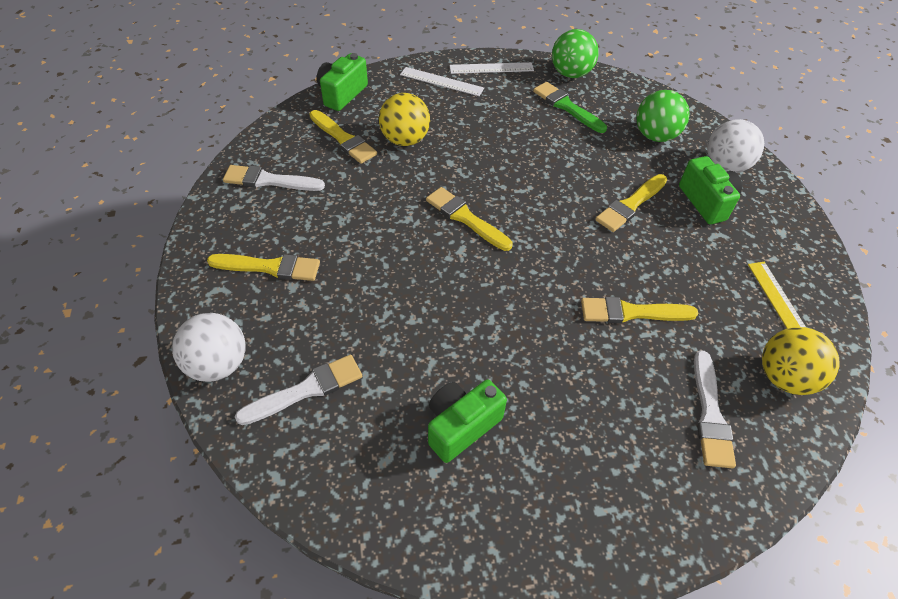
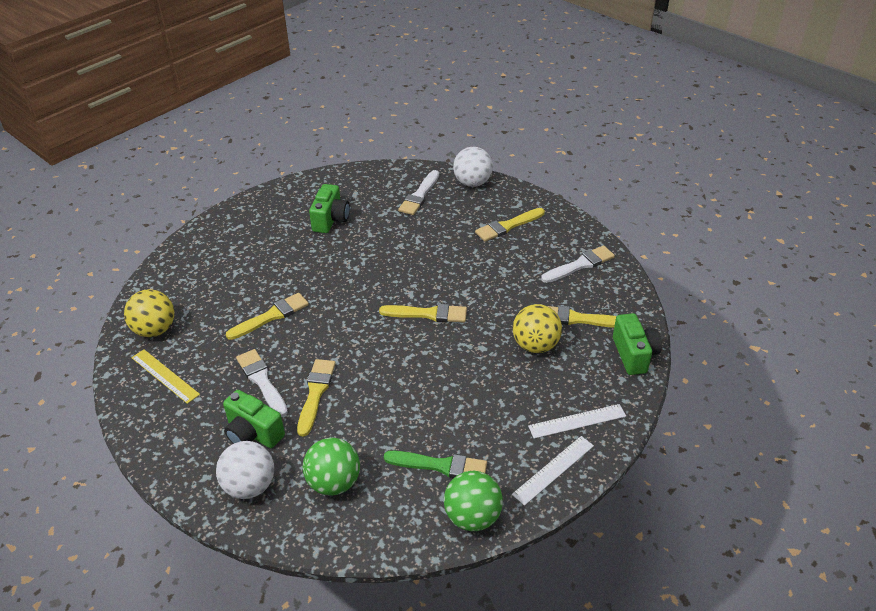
camera: 145 degrees right, 10 degrees down
(710, 414) = (197, 288): white brush -> white brush (262, 381)

